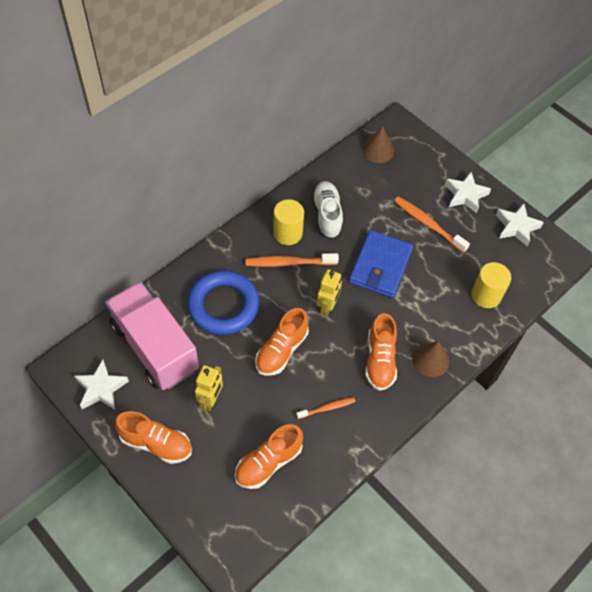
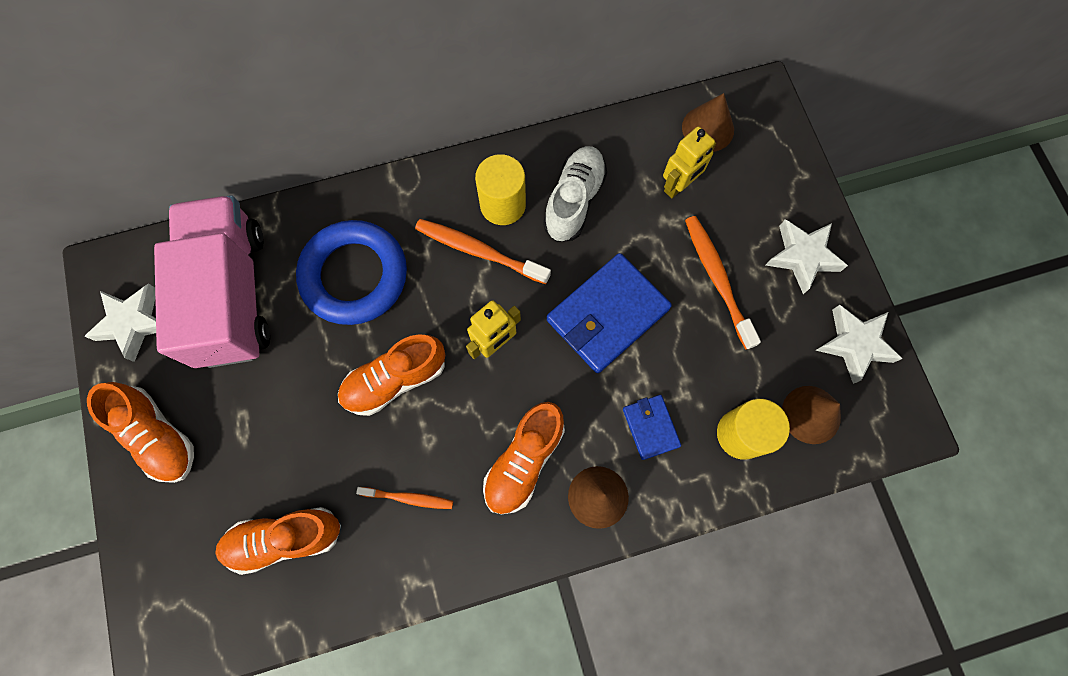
camera: 30 degrees right, 15 degrees up
(211, 400) = (261, 408): yellow robot -> yellow robot (678, 185)
(437, 313) = (650, 427): none -> blue wallet
(515, 270) = (811, 414): none -> brown cone

